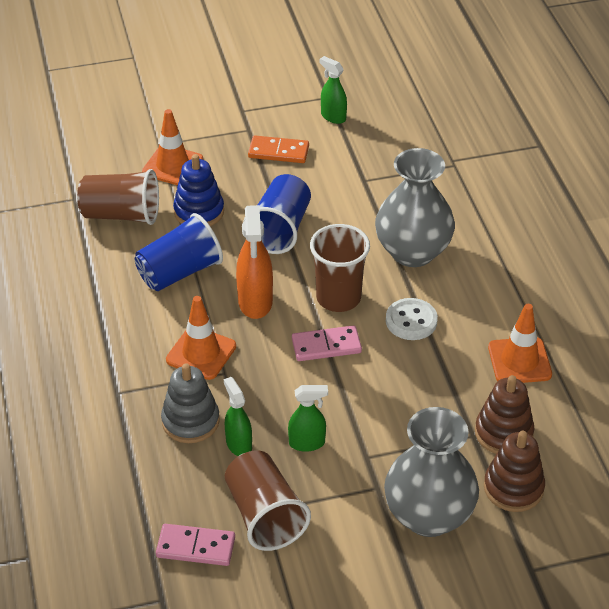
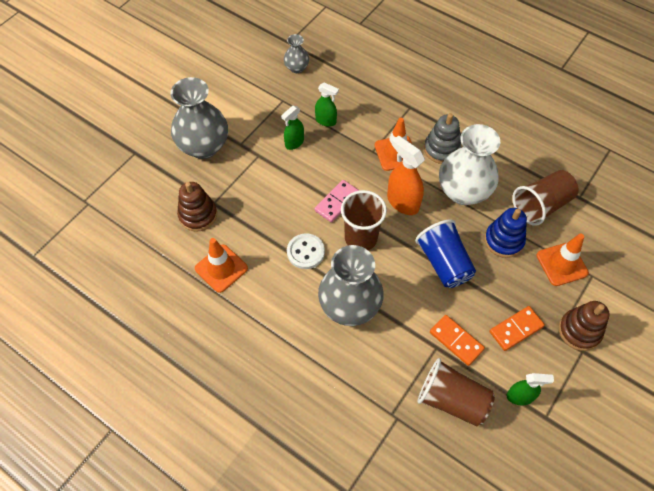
camera: 140 degrees right, 15 degrees up
(179, 272) = (463, 191): blue cup -> white vase
(190, 421) = (360, 117): grey stacking toy -> grey stacking toy (441, 149)
(195, 547) = (296, 68): pink domino -> grey vase
(264, 515) = (280, 98): brown cup -> brown cup (451, 400)
(341, 174) = (456, 341): none -> orange domino
(513, 488) = (171, 187): brown stacking toy -> brown stacking toy (579, 331)

